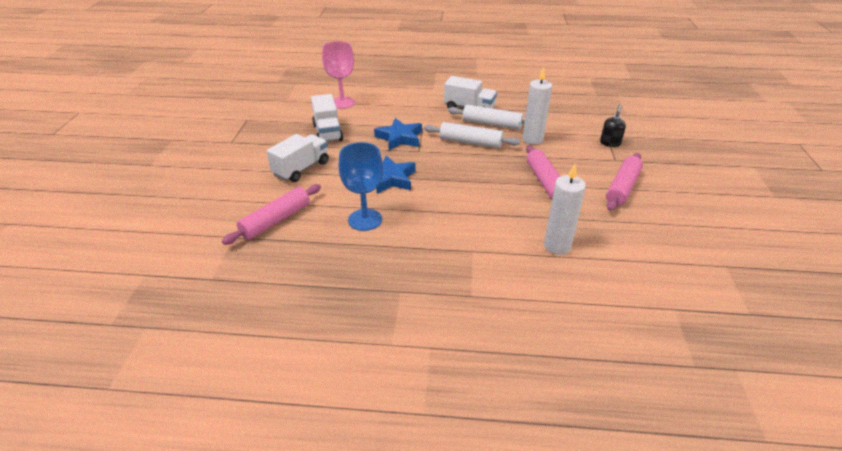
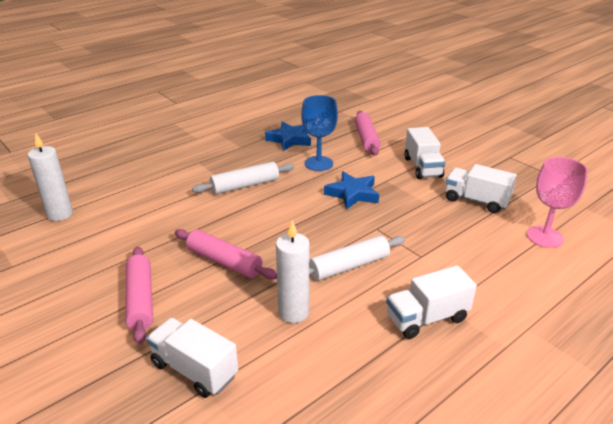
camera: 135 degrees right, 5 degrees down
(400, 138) = (415, 231): blue star -> blue star (290, 139)
(492, 124) = (365, 308): white rolling pin -> white rolling pin (245, 185)
(557, 246) = (167, 212): white candle -> white candle (60, 214)
(610, 143) = (194, 370): black soap dispenser -> white truck

